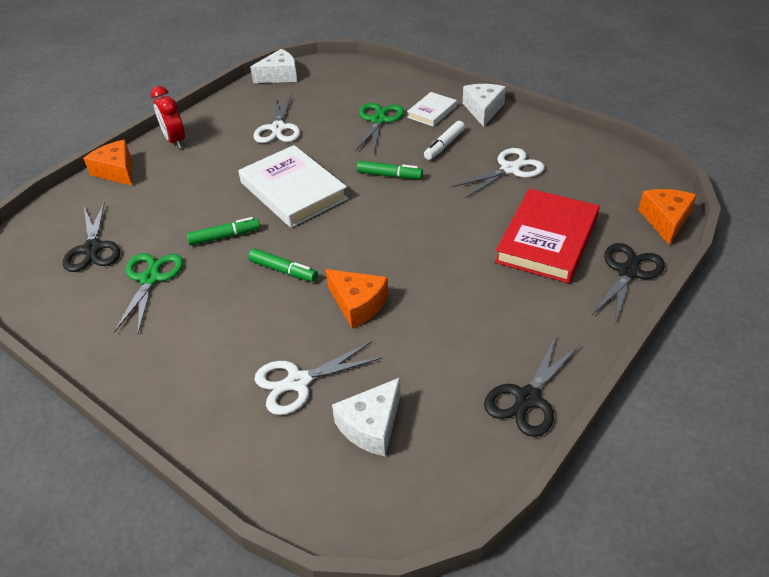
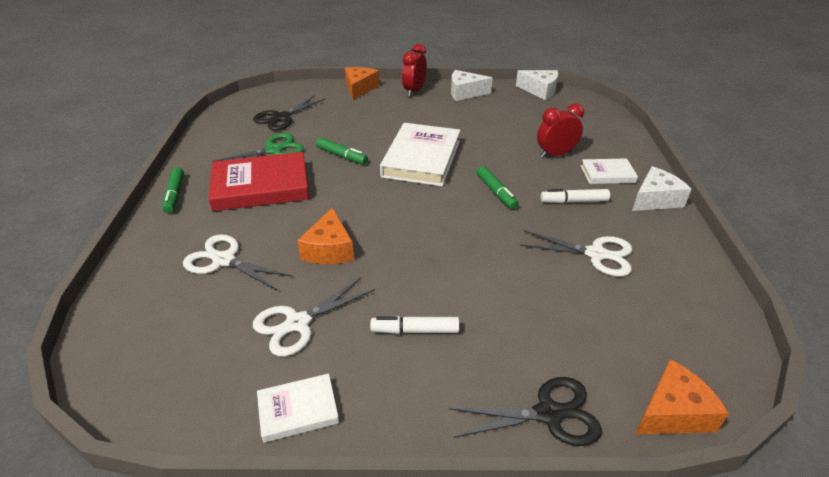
camera: 50 degrees right, 5 degrees down
(278, 128) = (481, 119): white scissors -> white scissors (298, 323)
(283, 270) = (332, 197): green marker -> green marker (175, 195)
(371, 426) = (202, 321): white cheese -> white cheese (465, 93)
(378, 120) = (555, 154): green scissors -> red clock
(502, 297) = (415, 330): none -> white marker
(527, 398) = (298, 410): black scissors -> white book
(547, 240) = (526, 326): red book -> red book (261, 186)

